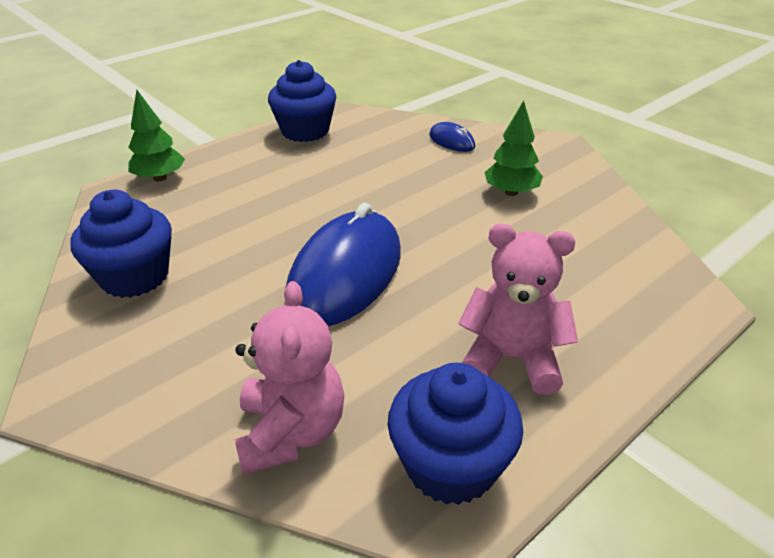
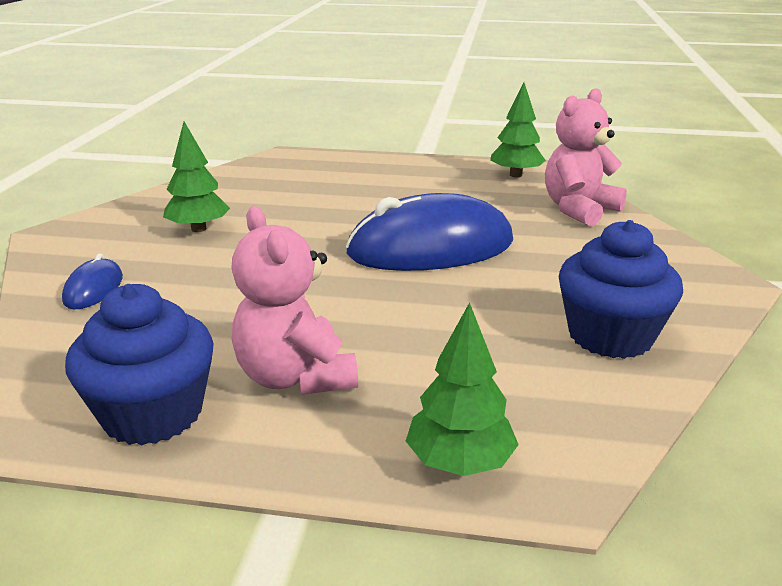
camera: 130 degrees left, 10 degrees down
(450, 465) = (516, 175): blue cupcake -> green tree
(512, 359) = (419, 181): pink teddy bear -> pink teddy bear (295, 377)

